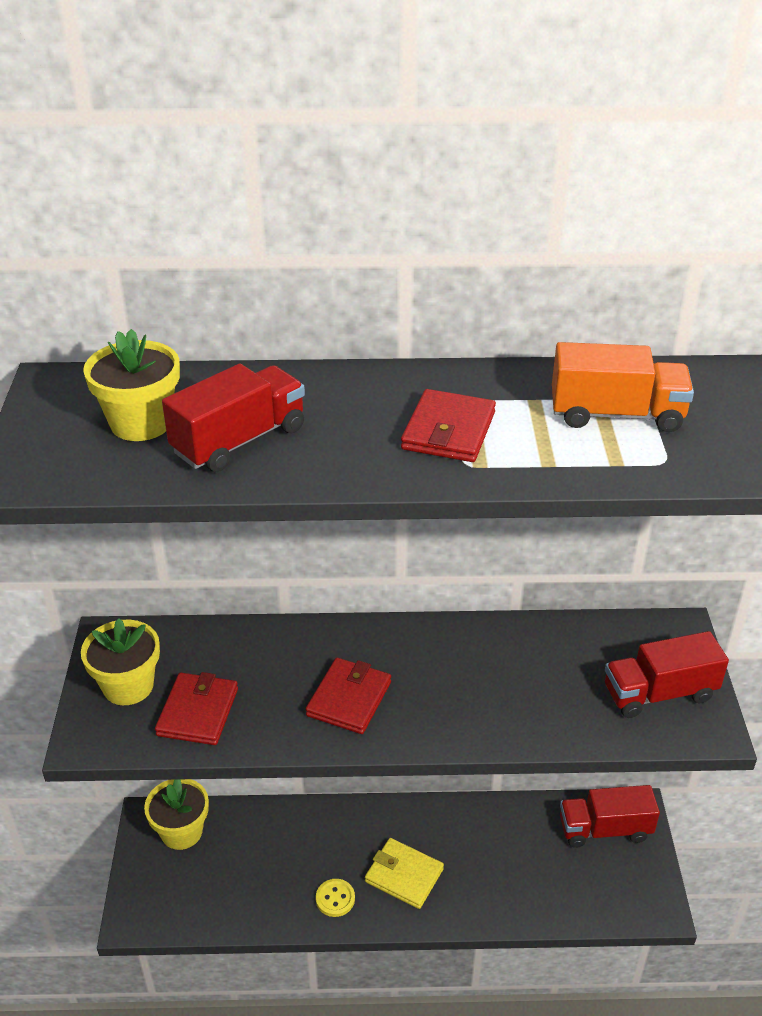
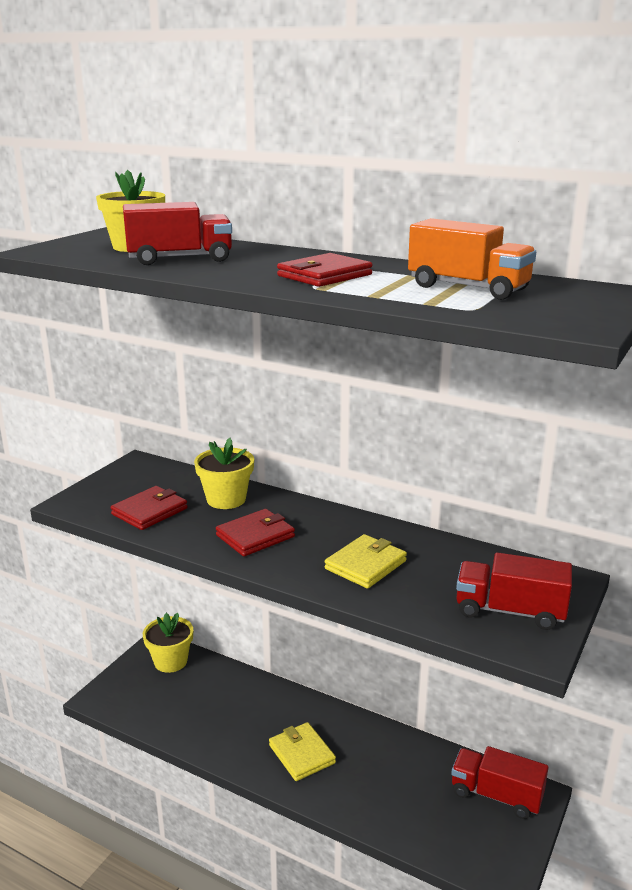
camera: 30 degrees right, 15 degrees down
(128, 686) = (123, 487): yellow flower pot -> yellow flower pot (226, 499)
(335, 899) = (239, 746): yellow button -> none
(491, 691) = (365, 565): none -> yellow wallet

